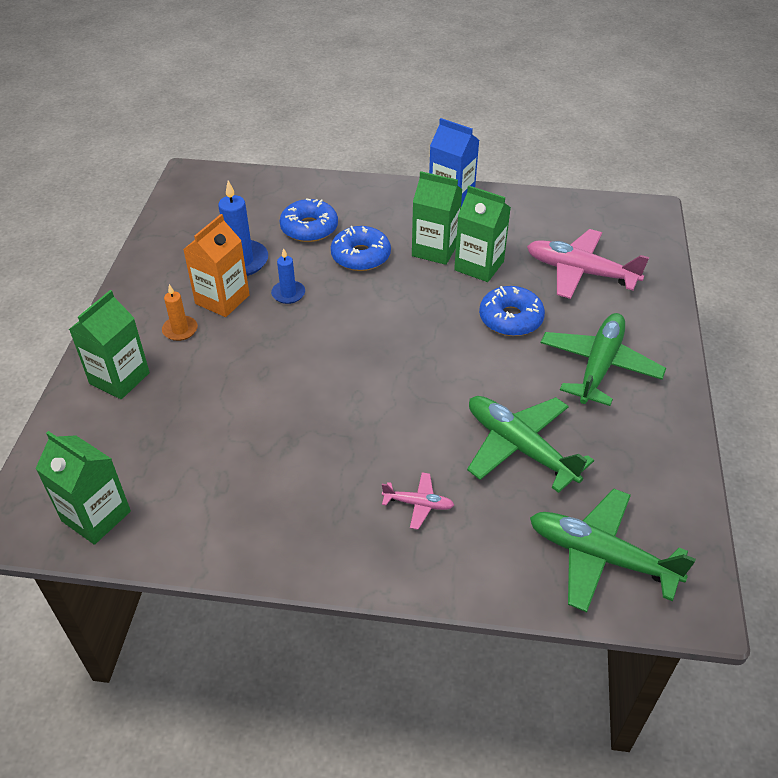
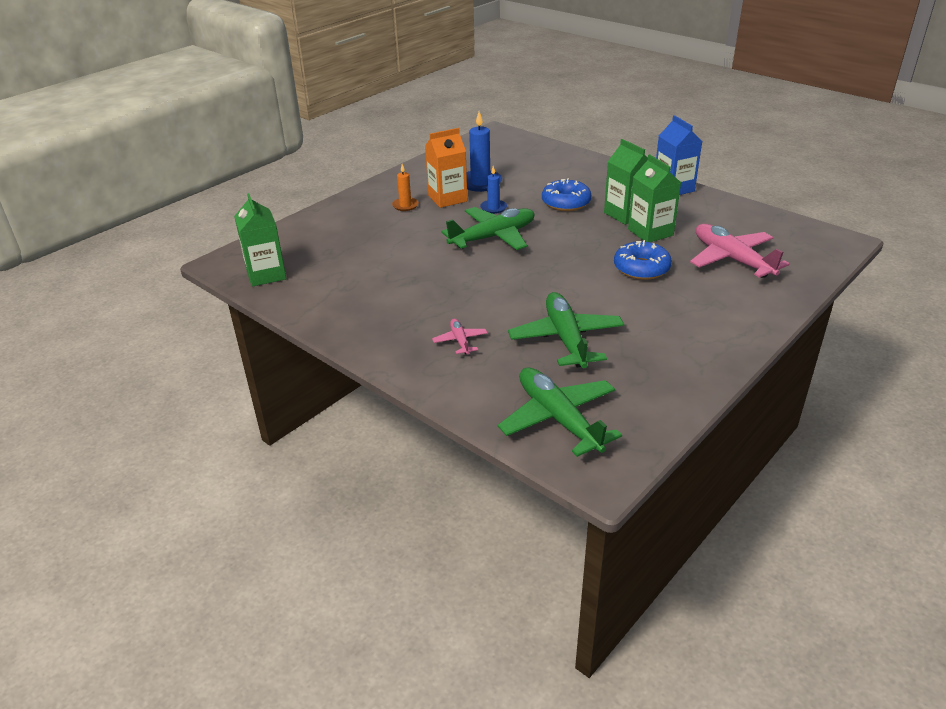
camera: 35 degrees right, 10 degrees down
(119, 378) = (346, 217): green carton -> none
(309, 228) = (545, 178): blue donut -> none
(418, 504) = (460, 341): pink plane -> pink plane turned 150 degrees counterclockwise
(599, 365) = (684, 316): green plane -> green plane (493, 237)

